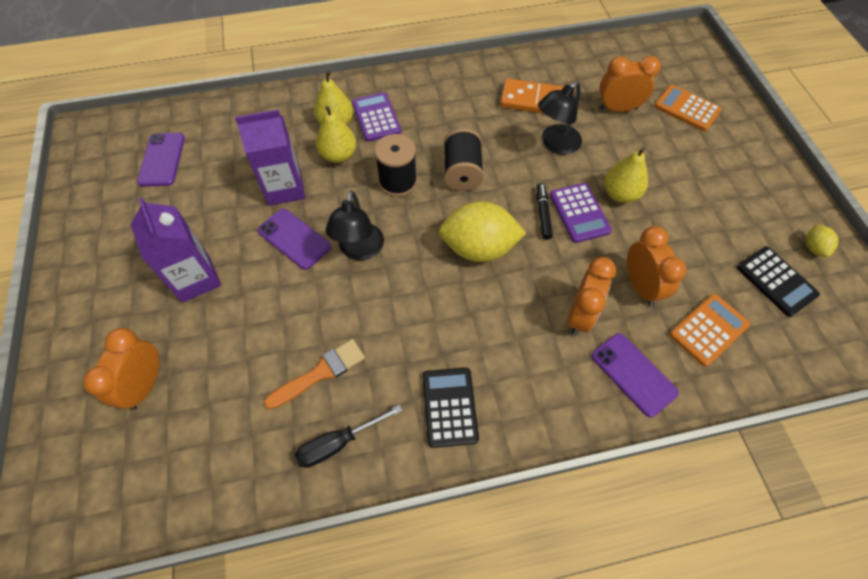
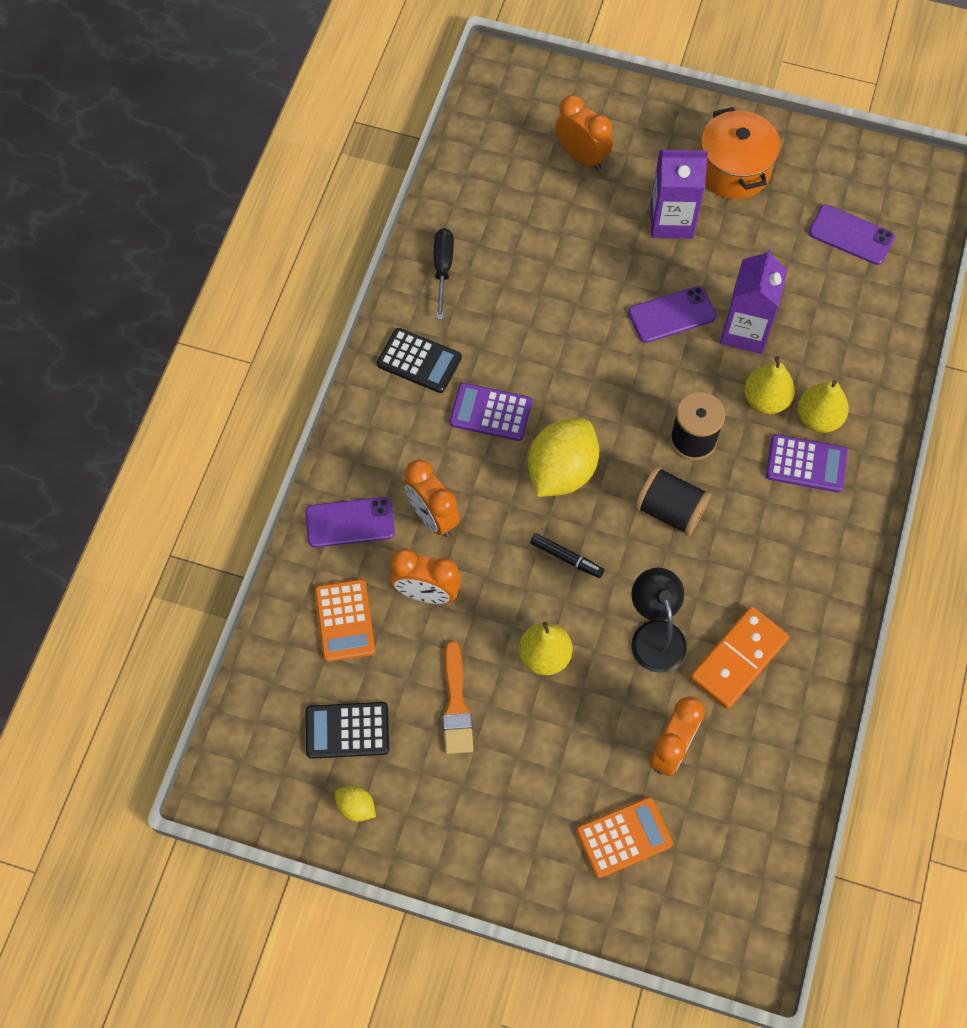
camera: 120 degrees right, 5 degrees up
(120, 257) = (733, 170): none -> orange pot
(320, 373) = (512, 280): orange brush -> orange brush (456, 704)
(359, 250) = (623, 364): black lamp -> none
(579, 213) = (545, 595): purple calculator -> purple calculator (490, 412)

